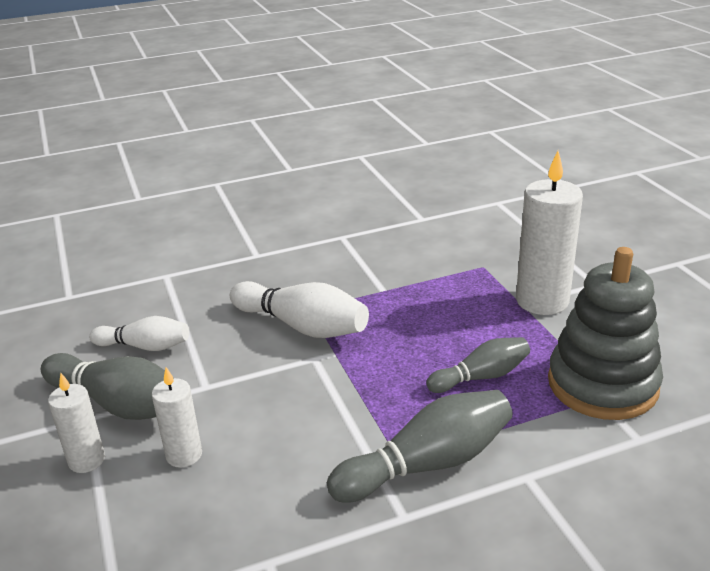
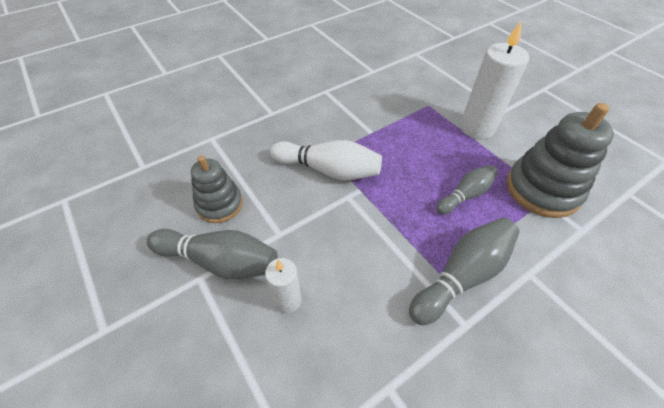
camera: 15 degrees left, 20 degrees up
(86, 460) = (213, 320): white candle -> none
(145, 346) = (220, 204): white bowling pin -> grey stacking toy

